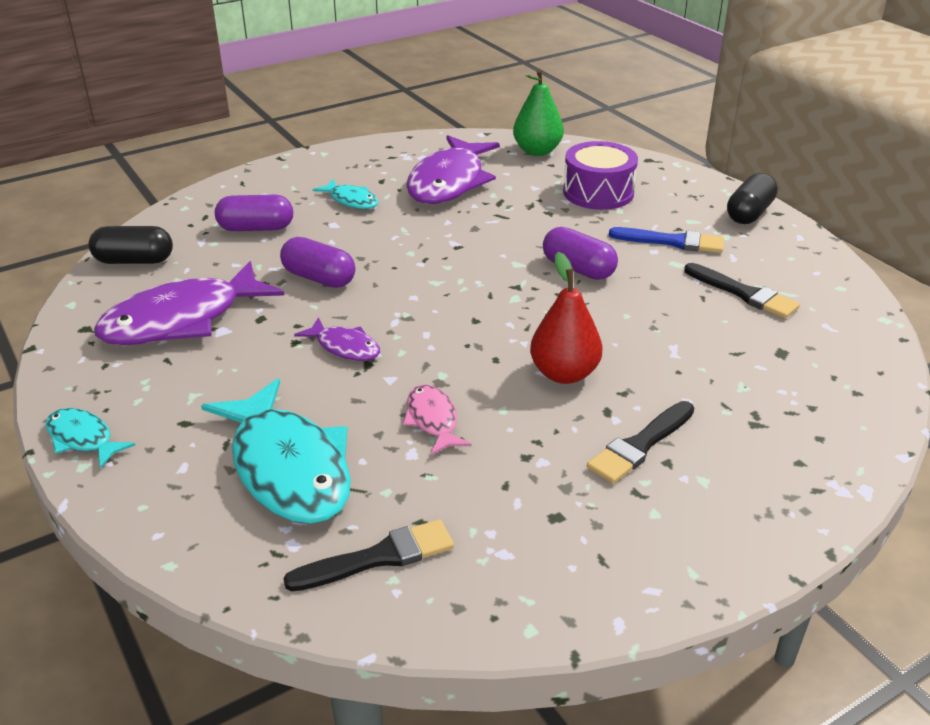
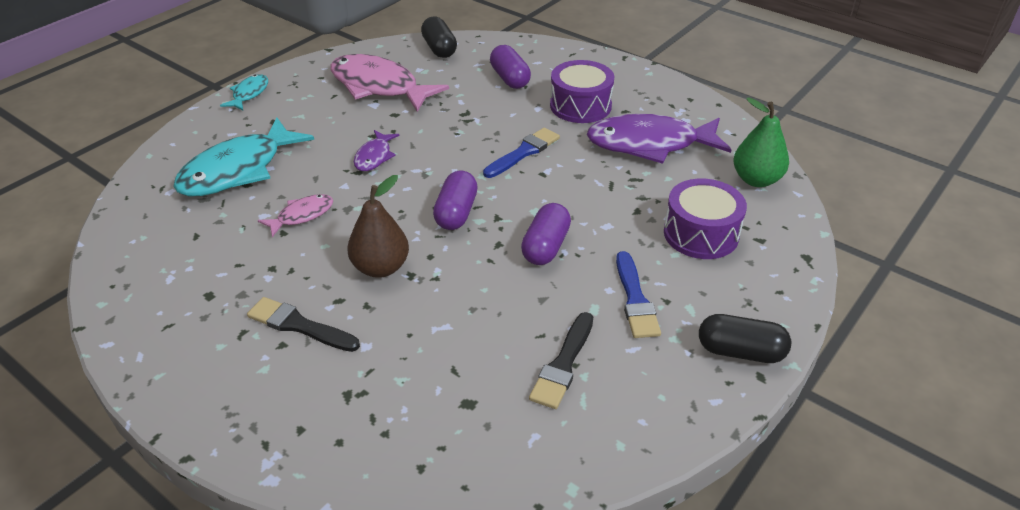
camera: 70 degrees right, 5 degrees up
(182, 320) = (379, 87): purple fish -> pink fish
(319, 278) = (457, 122): purple capsule -> purple capsule (456, 213)
(351, 200) = (580, 106): turquoise fish -> purple drum
(378, 557) = (161, 226): black brush -> none
(412, 249) = (523, 152): none -> blue brush
(564, 374) = (380, 268): red pear -> brown pear

